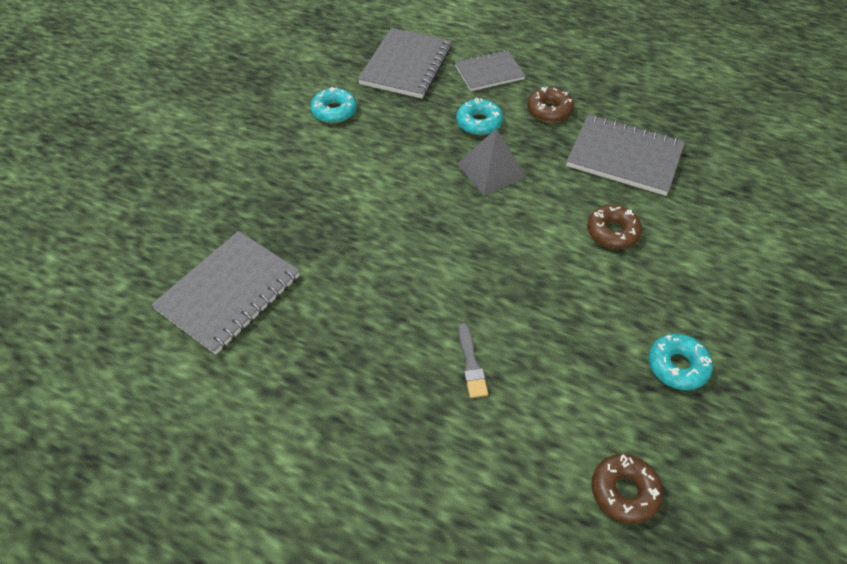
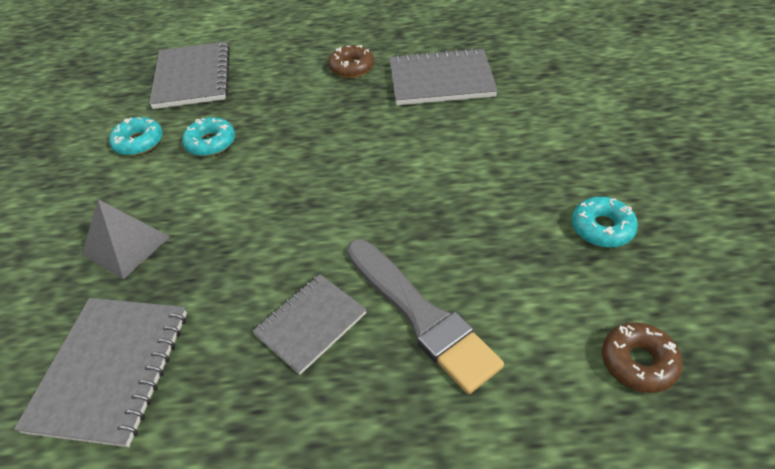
camera: 25 degrees left, 5 degrees down
(471, 364) = (421, 315): grey brush -> grey brush, size x2.23
(479, 123) = (293, 100): turquoise donut -> turquoise donut (211, 143)
(489, 73) = (277, 57): grey notebook -> grey notebook (311, 324)
(491, 170) = (330, 134): grey pyramid -> grey pyramid (126, 245)
(612, 232) = (472, 143): brown donut -> none

